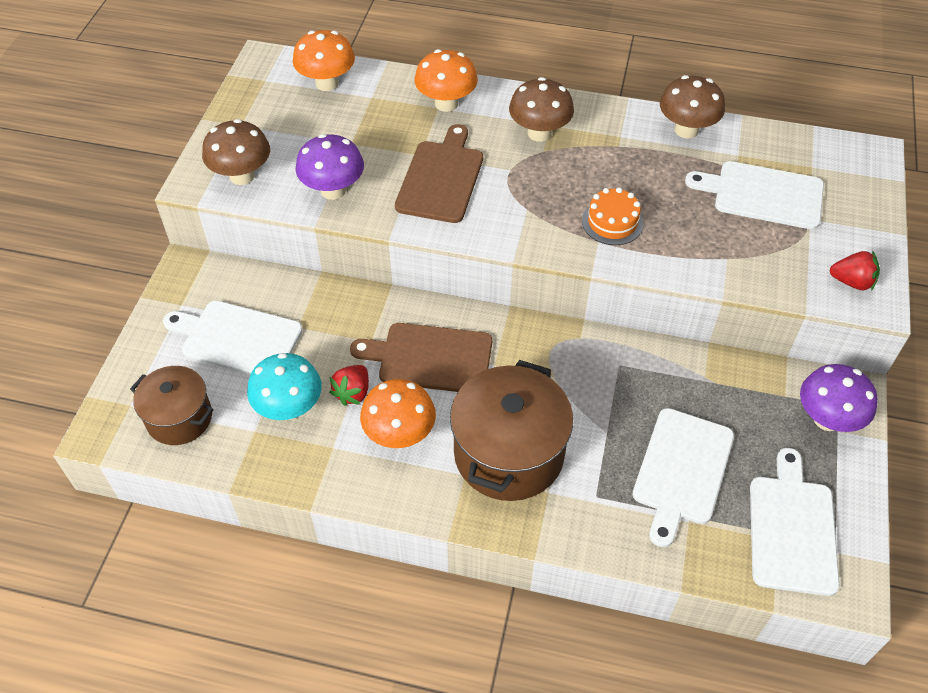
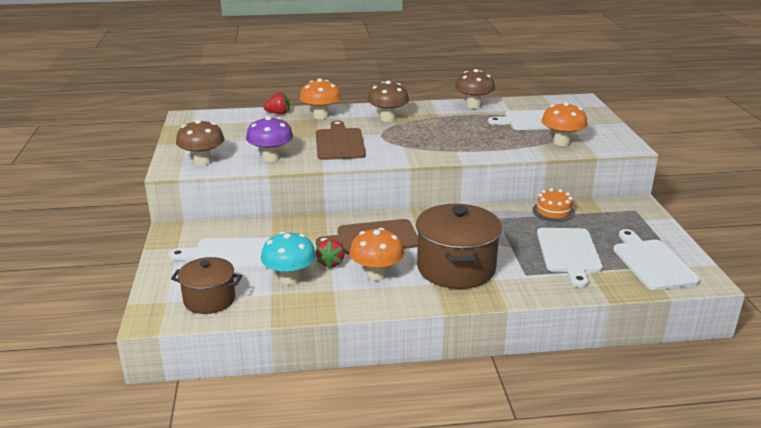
camera: 20 degrees left, 25 degrees down
(327, 83) = (236, 119): orange mushroom -> orange mushroom (561, 142)
(612, 222) = (458, 143): orange cake -> orange cake (553, 211)
(827, 419) = (634, 216): purple mushroom -> none
(851, 282) = (611, 142): red strawberry -> red strawberry (278, 113)

